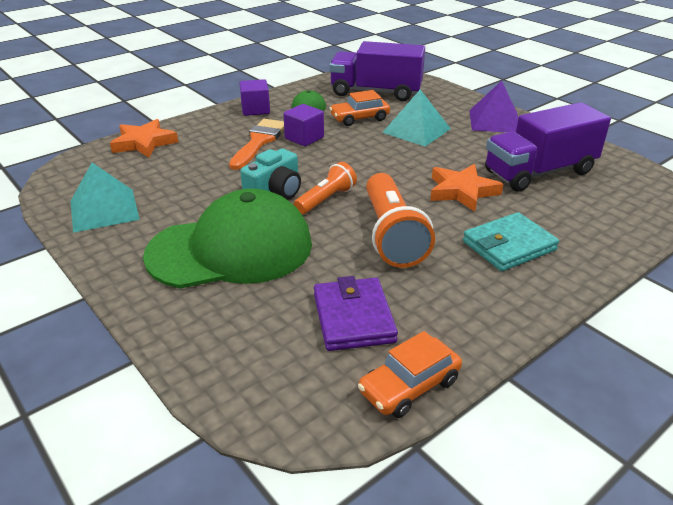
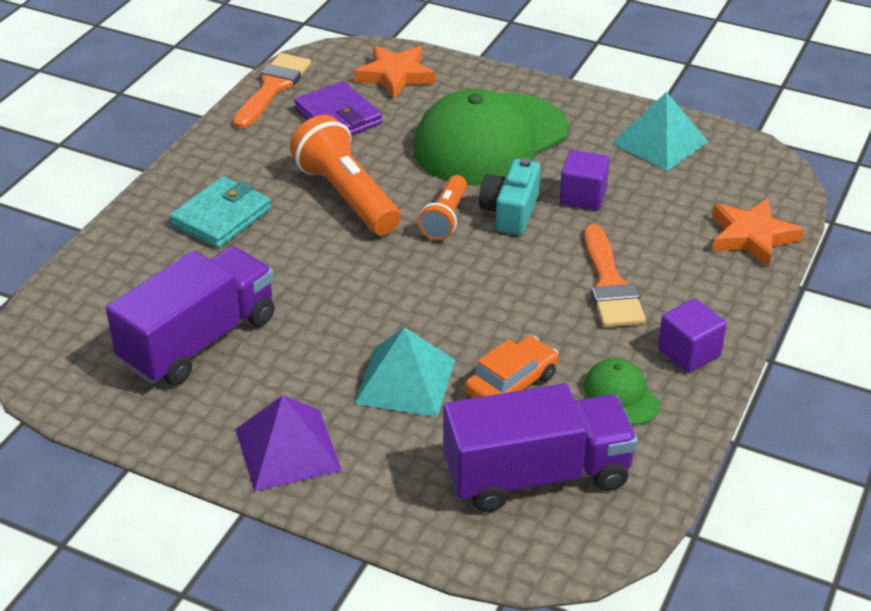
camera: 155 degrees right, 5 degrees up
(304, 138) = (556, 311): purple cube -> purple cube (583, 196)
(409, 386) = (273, 88): orange car -> orange brush
(462, 191) = (293, 276): orange star -> orange star (395, 75)

